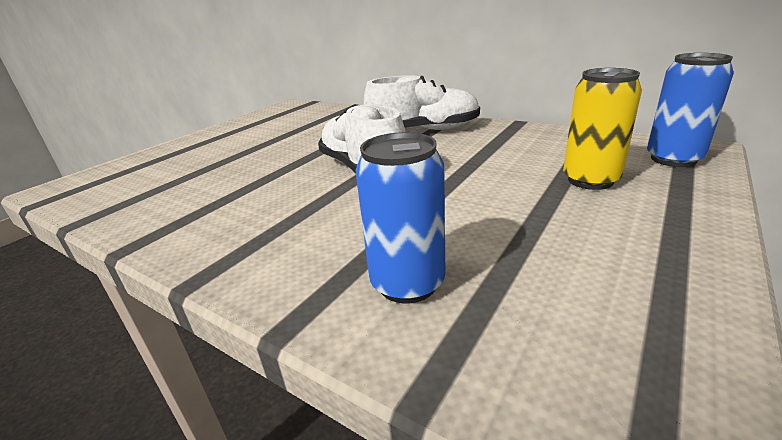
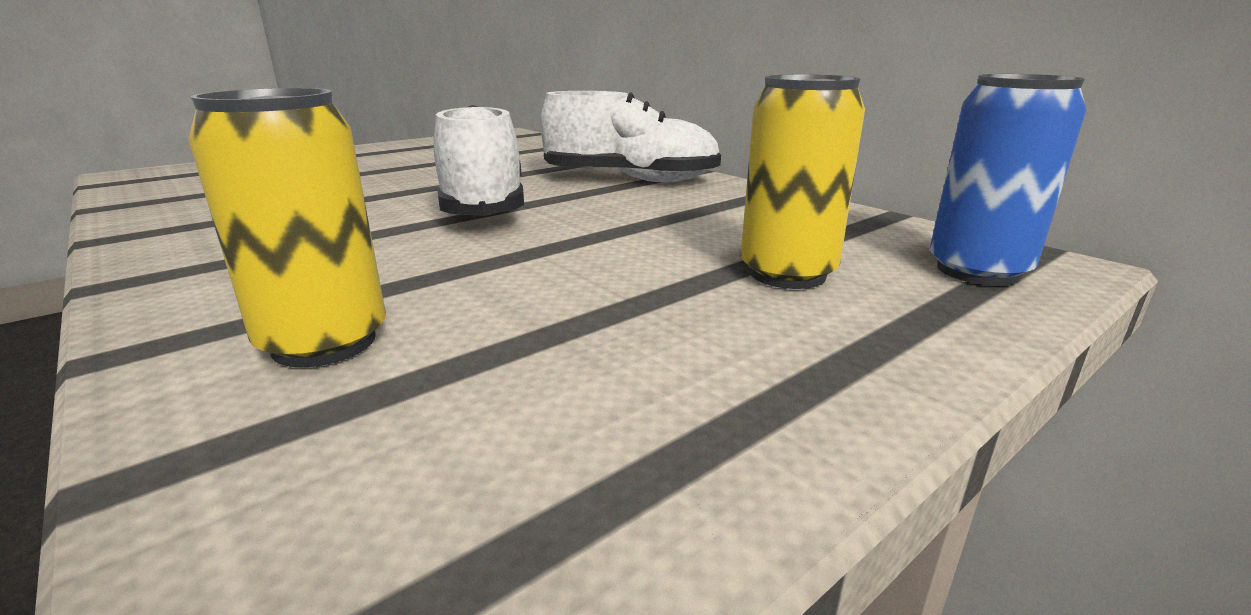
camera: 15 degrees right, 5 degrees down
(407, 283) = (324, 343): blue can -> yellow can

